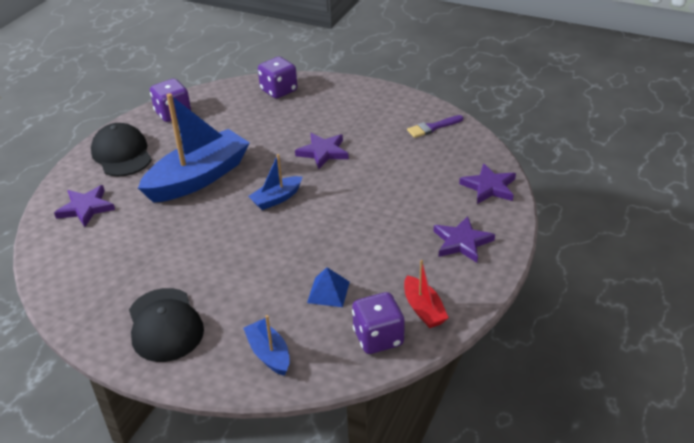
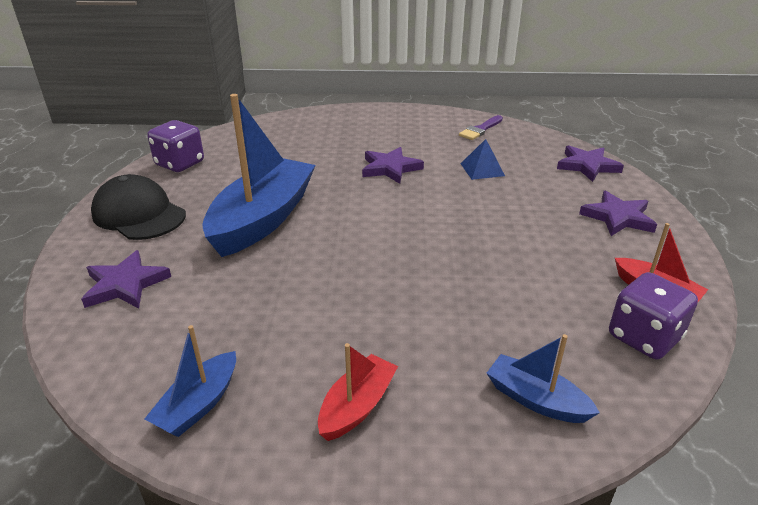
camera: 25 degrees left, 5 degrees down
(165, 325) = (357, 406): black cap -> red boat
(276, 199) = (378, 220): blue boat -> blue boat (199, 404)
(279, 91) = (291, 125): purple dice -> none
(328, 292) = (534, 302): blue pyramid -> blue pyramid (482, 169)

